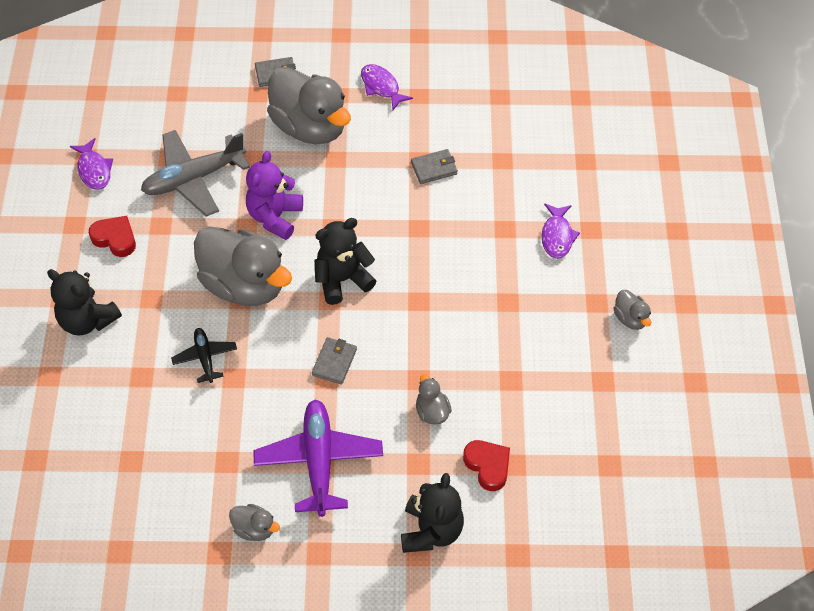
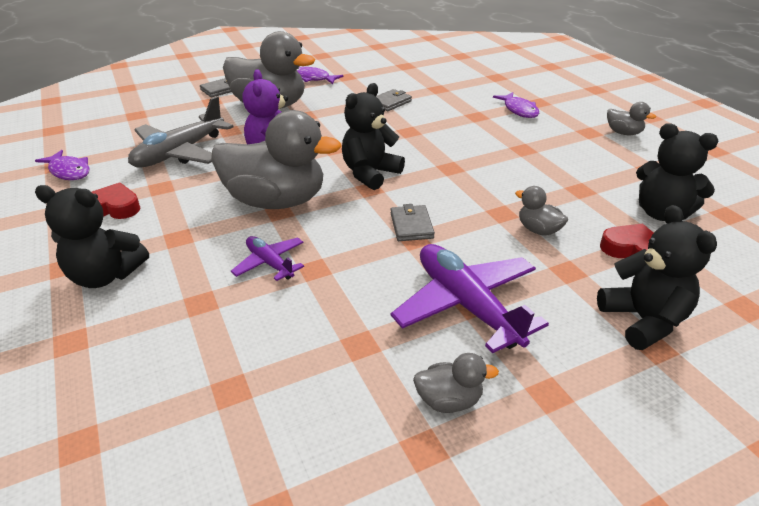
camera: 25 degrees left, 20 degrees down
(205, 358) = (270, 263): black plane -> purple plane
(553, 438) = (661, 213): none -> black teddy bear

